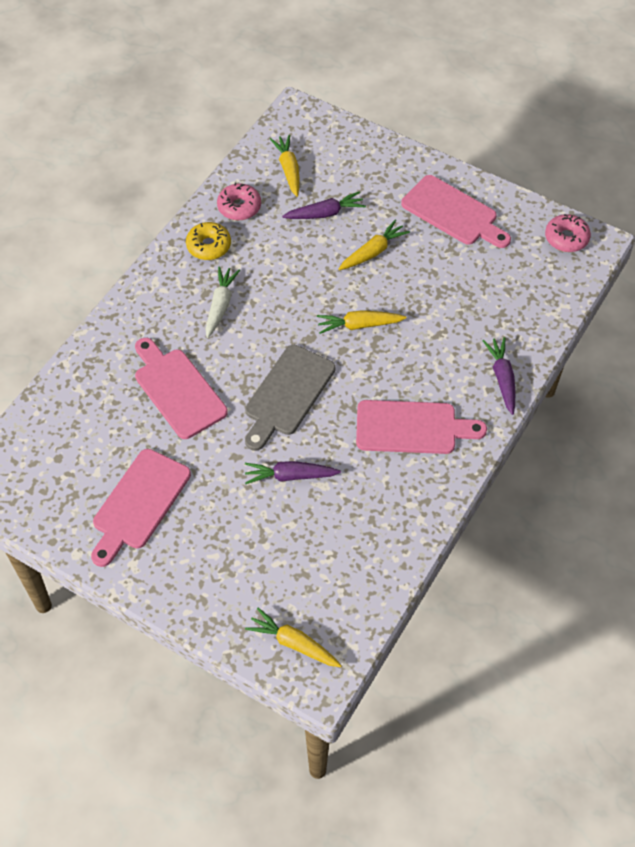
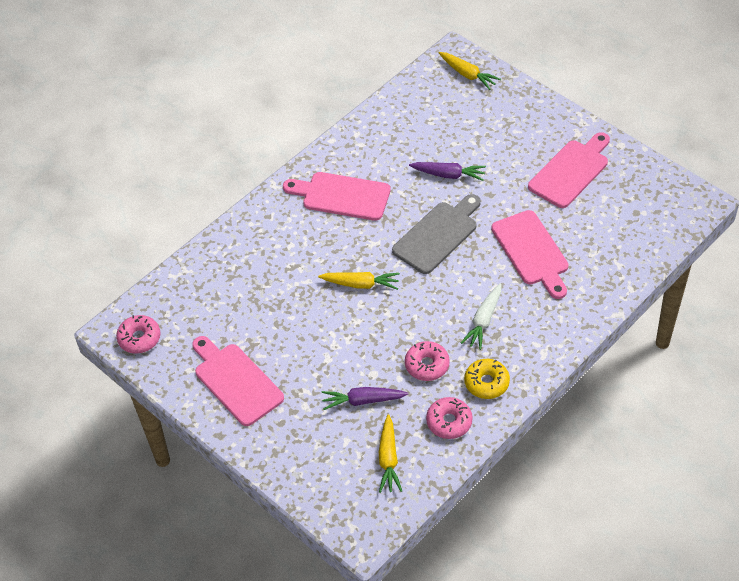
camera: 165 degrees left, 5 degrees down
(270, 254) = (427, 365): none -> pink donut
(373, 252) = (327, 352): yellow carrot -> none
(502, 378) = (254, 223): purple carrot -> none

